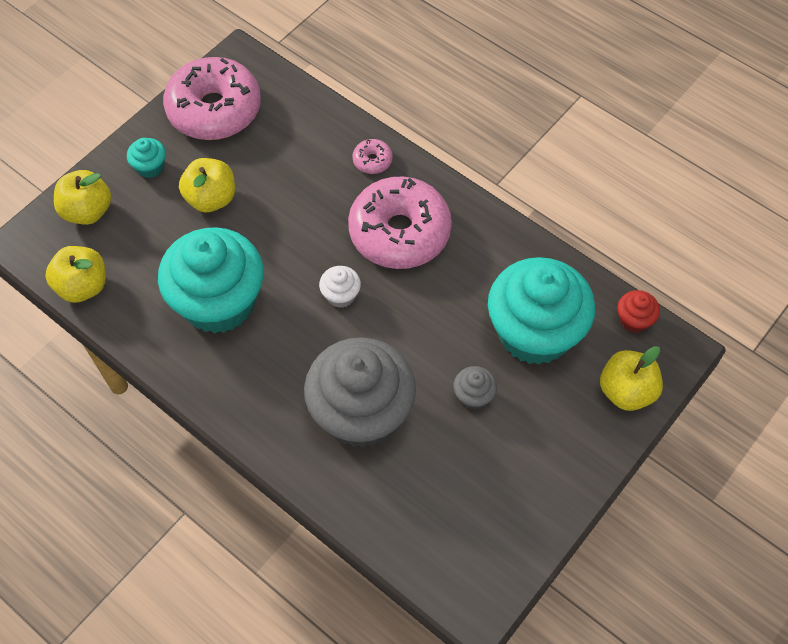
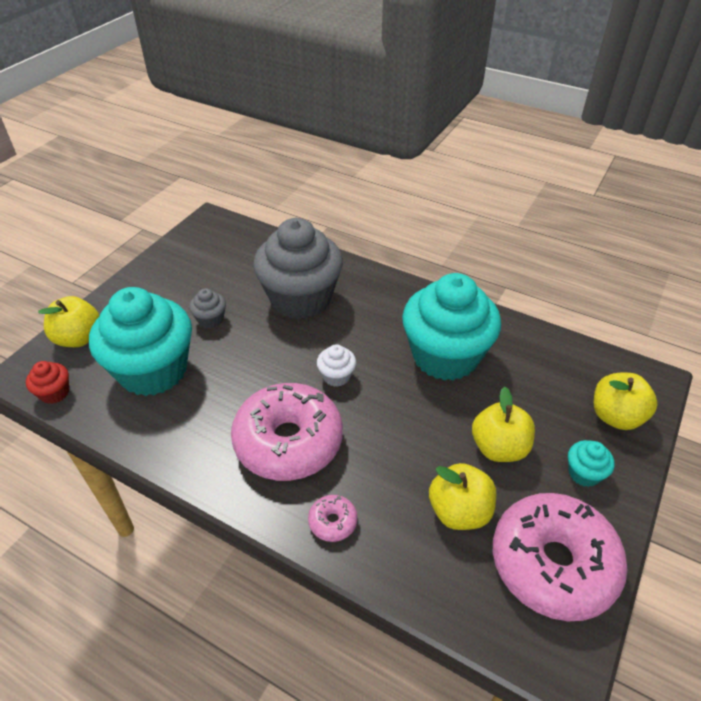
camera: 170 degrees right, 15 degrees down
(83, 286) = (572, 352): yellow apple -> yellow apple (459, 511)

